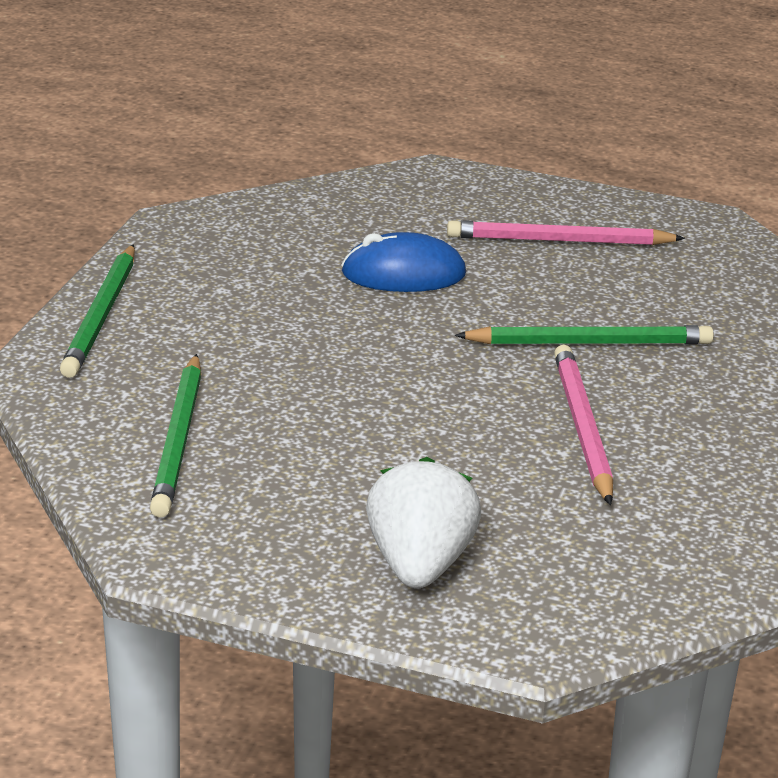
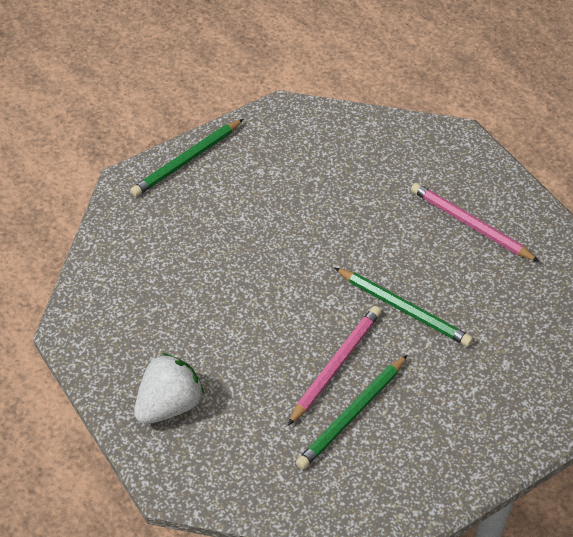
camera: 40 degrees right, 20 degrees up
(178, 440) = (143, 263): green pencil -> green pencil (352, 414)
(403, 274) = (360, 207): blue mouse -> none

